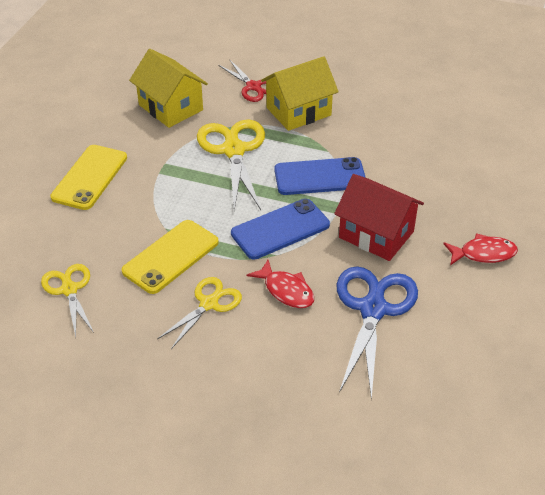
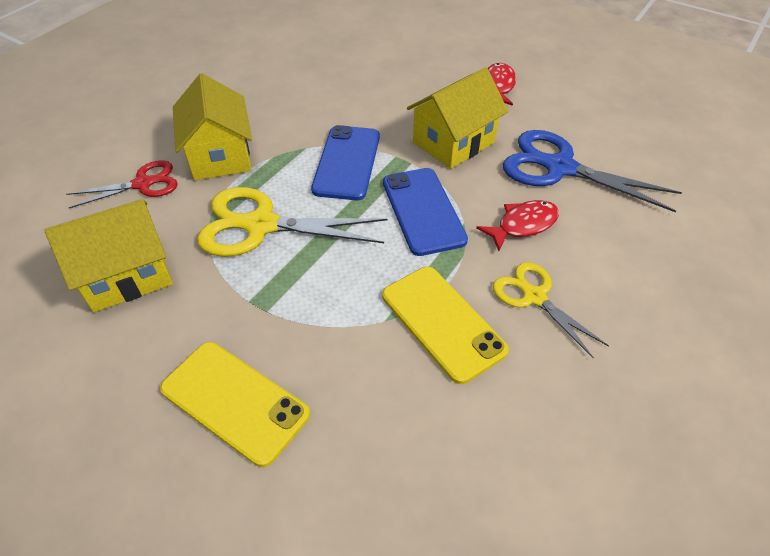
camera: 75 degrees left, 5 degrees up
(69, 290) = (482, 459): yellow scissors -> none
(376, 234) = (453, 142): red house -> yellow house

